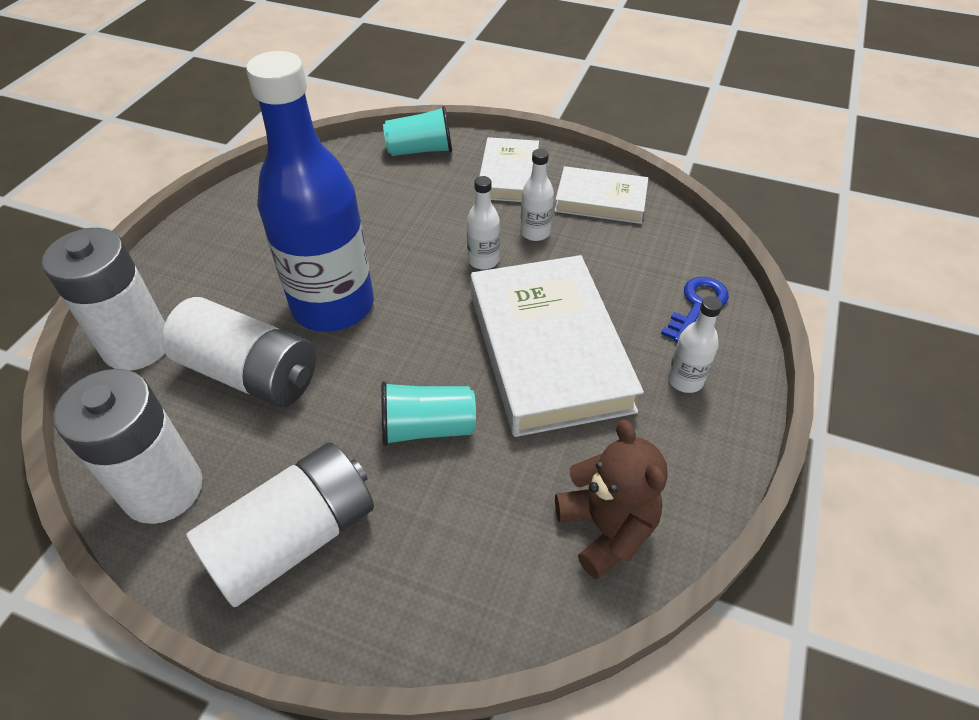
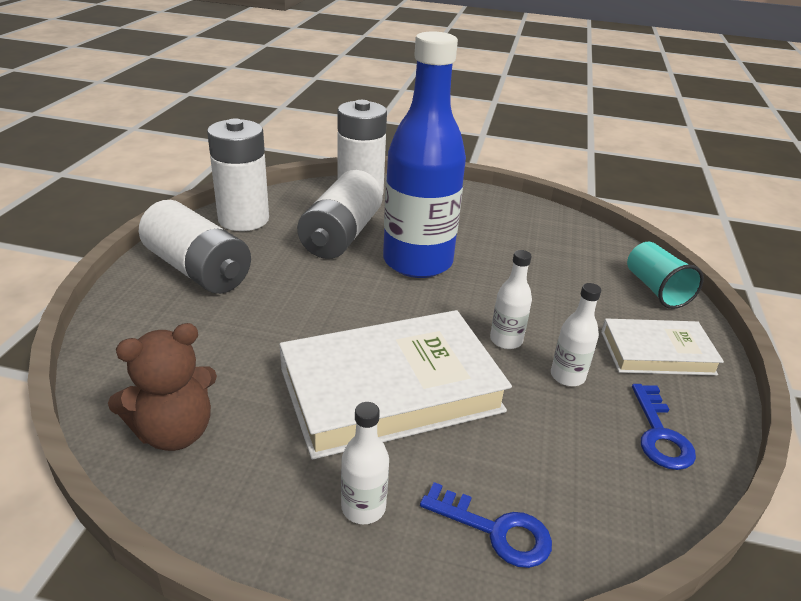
camera: 80 degrees right, 15 degrees down
(427, 427) = (292, 319): turquoise cup -> none
(600, 200) = (660, 434): white book -> blue key

